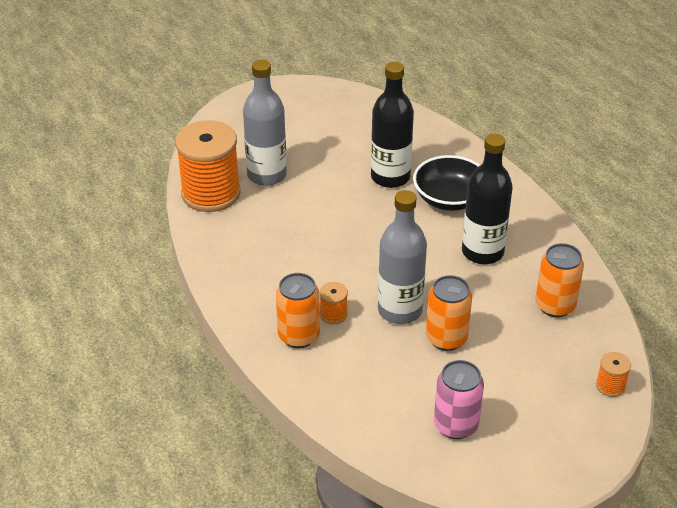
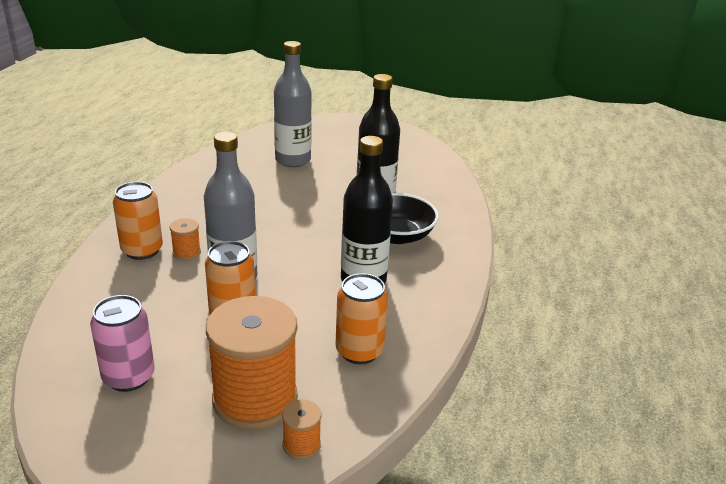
camera: 40 degrees right, 10 degrees down
(211, 193) = (241, 152): orange spool -> orange spool (255, 399)

